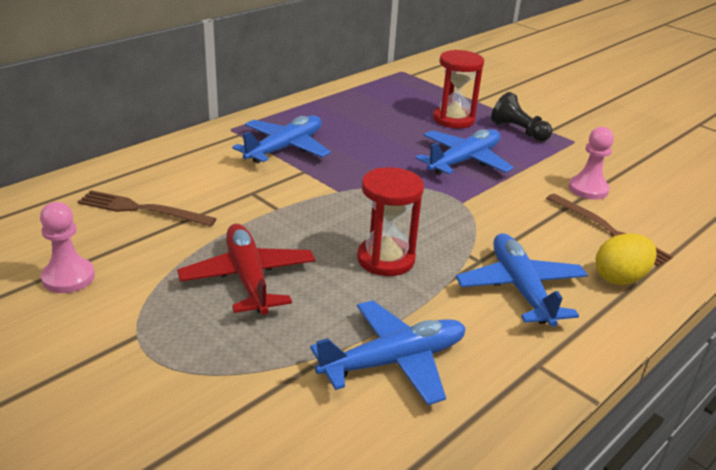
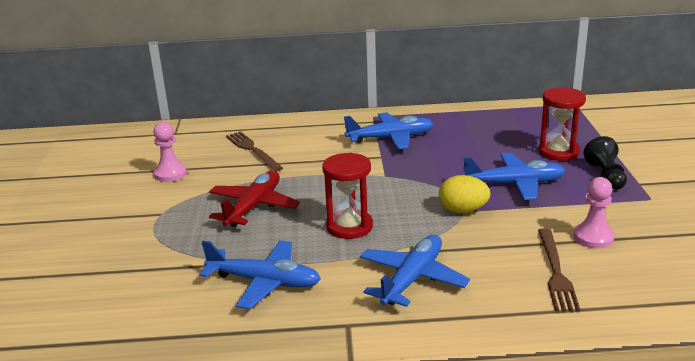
camera: 45 degrees right, 5 degrees down
(620, 278) = (504, 304): yellow egg -> yellow egg (463, 210)

